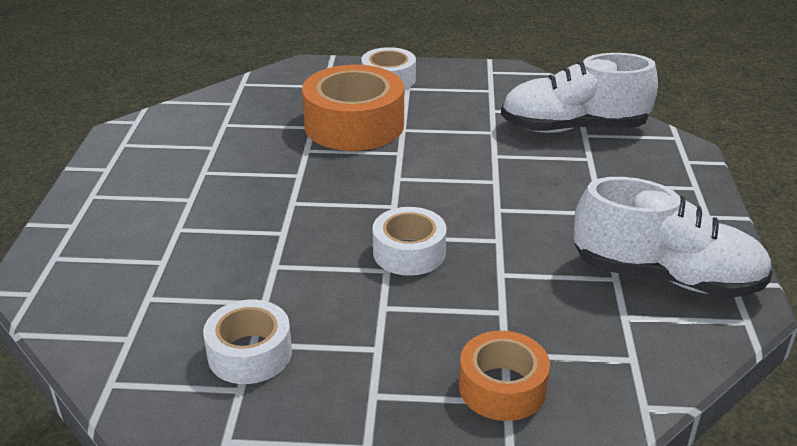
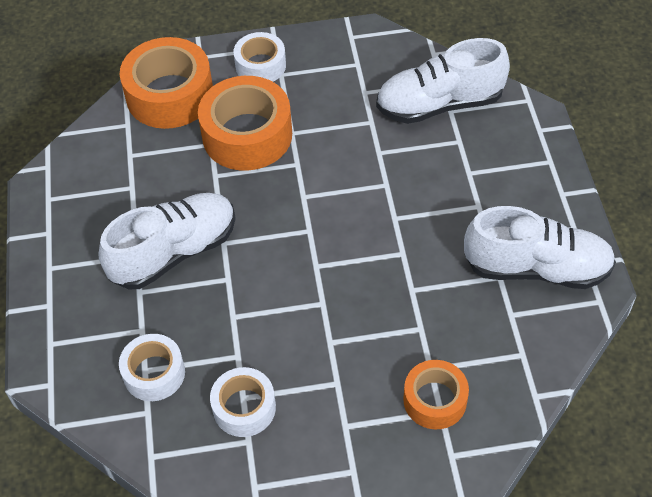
camera: 10 degrees left, 20 degrees up
(233, 202) = (174, 252): none -> white shoe
(287, 88) = (170, 95): none -> orange tape
(409, 252) = (335, 281): white tape -> white tape (154, 373)

